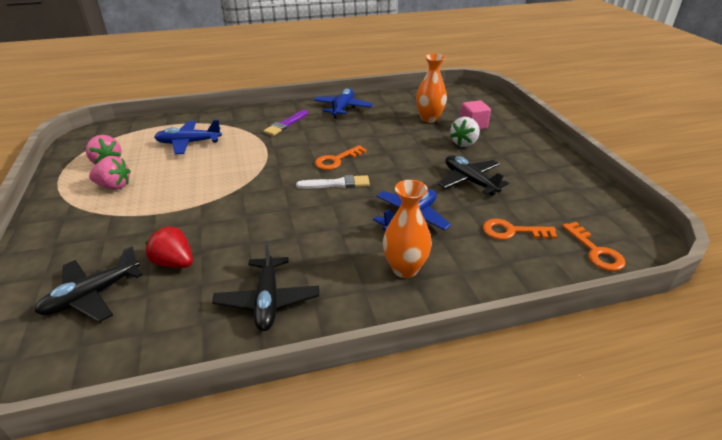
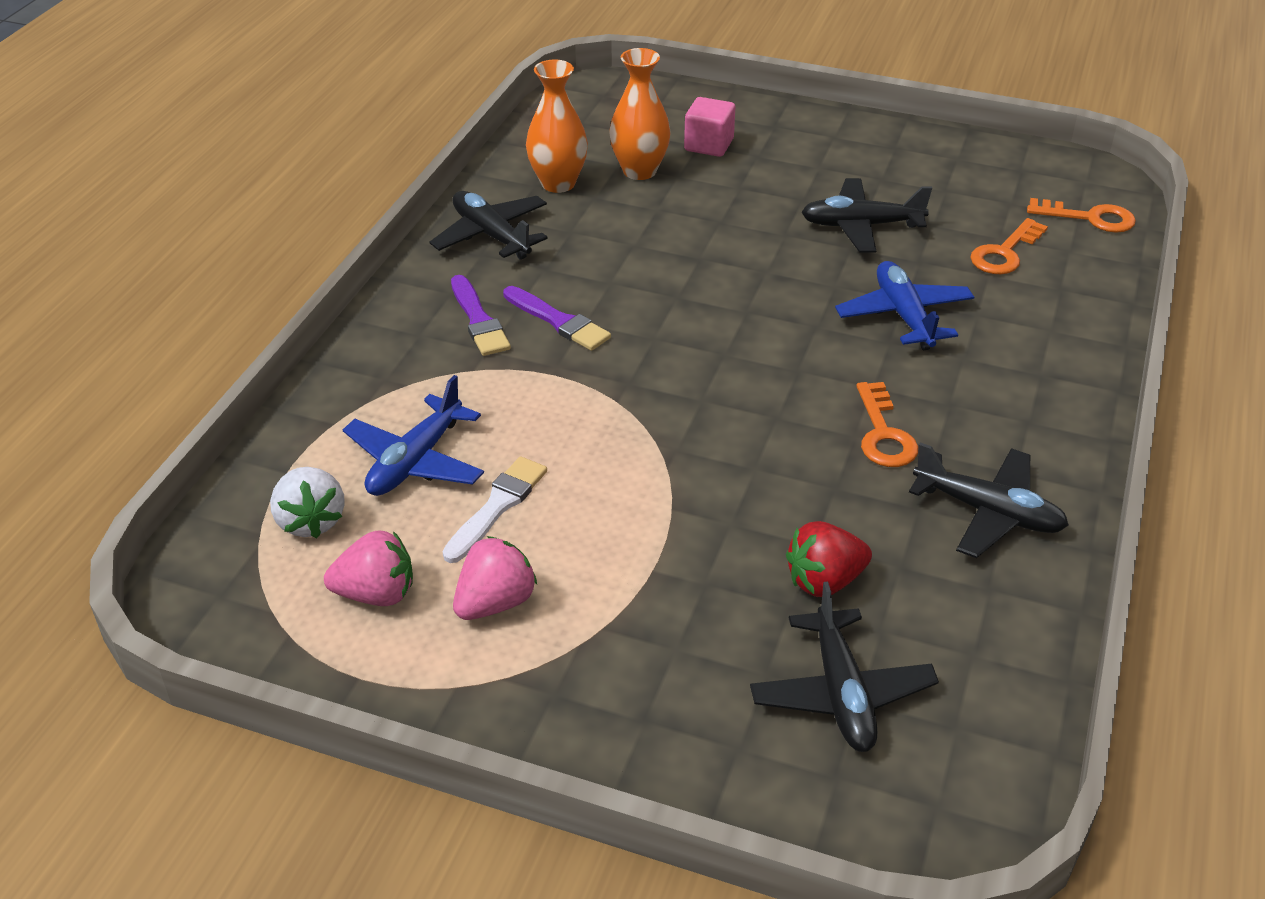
camera: 55 degrees left, 5 degrees up
(303, 138) = (558, 321): none -> purple brush
(336, 160) = (675, 315): orange key -> orange key (883, 434)
(337, 184) = (750, 343): white brush -> white brush (497, 506)
(342, 108) = (491, 235): blue plane -> black plane
(405, 269) = (1012, 370): orange vase -> orange vase (558, 183)
(464, 143) = (753, 178): white strawberry -> white strawberry (311, 521)

